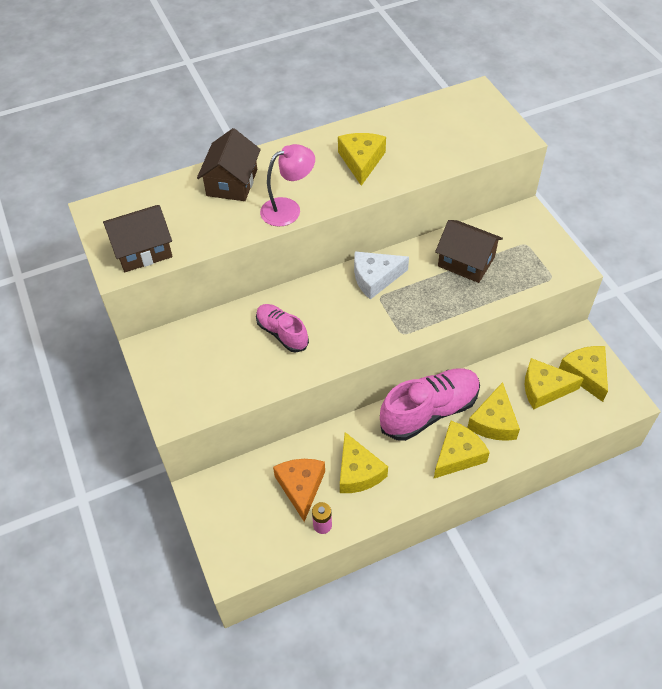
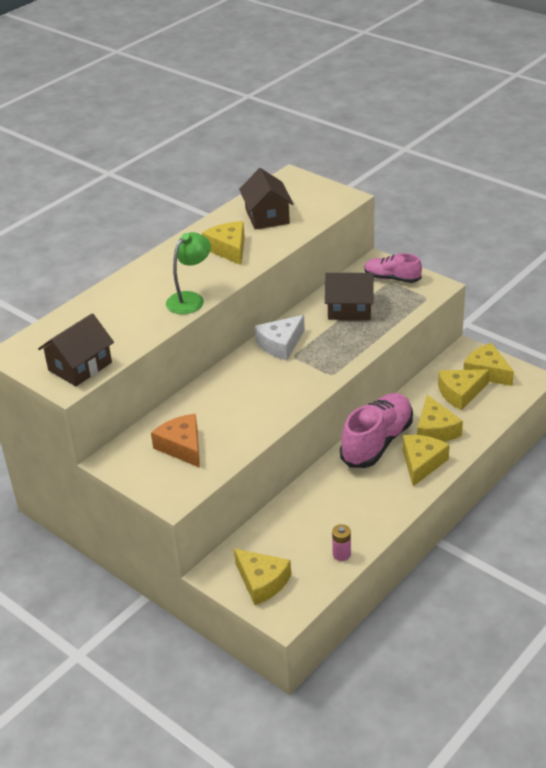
camera: 25 degrees left, 15 degrees down
(232, 182) = (124, 296): brown house -> brown house (267, 216)
(282, 333) = (227, 408): pink shoe -> pink shoe (392, 278)
(288, 209) = (190, 299): pink lamp -> green lamp
(301, 487) = (304, 535): orange cheese -> orange cheese (182, 446)
(358, 472) = (346, 506): yellow cheese -> yellow cheese (262, 582)

